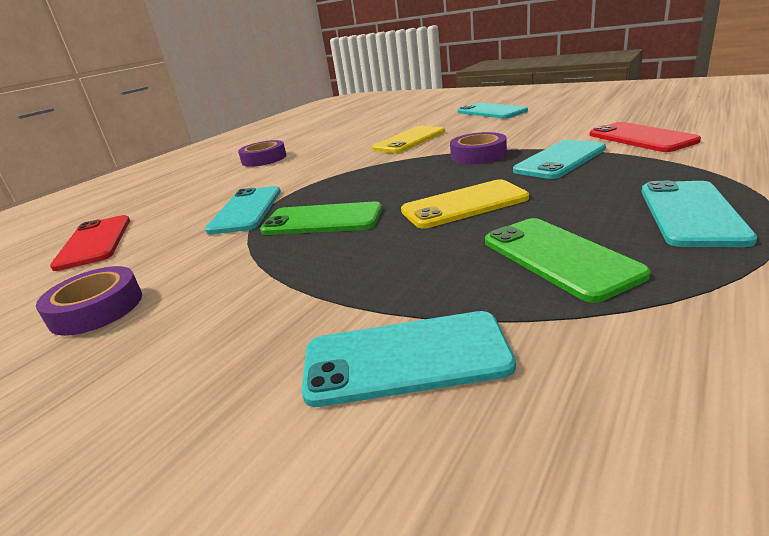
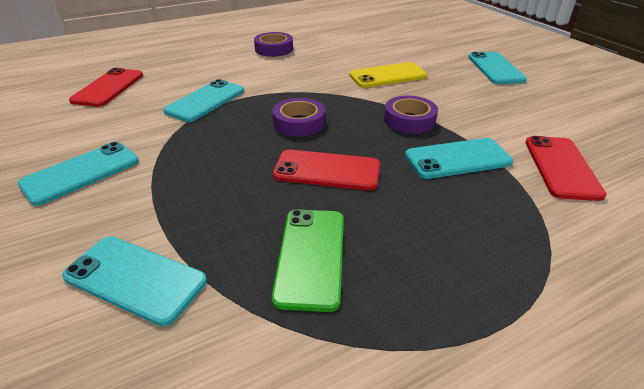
camera: 25 degrees right, 10 degrees up
(96, 309) = (58, 147): purple tape -> purple tape (299, 123)
(322, 220) = (232, 136): green phone -> none
(464, 205) = (327, 170): yellow phone -> red phone
(690, 213) = (456, 273): turquoise phone -> turquoise phone (81, 173)

